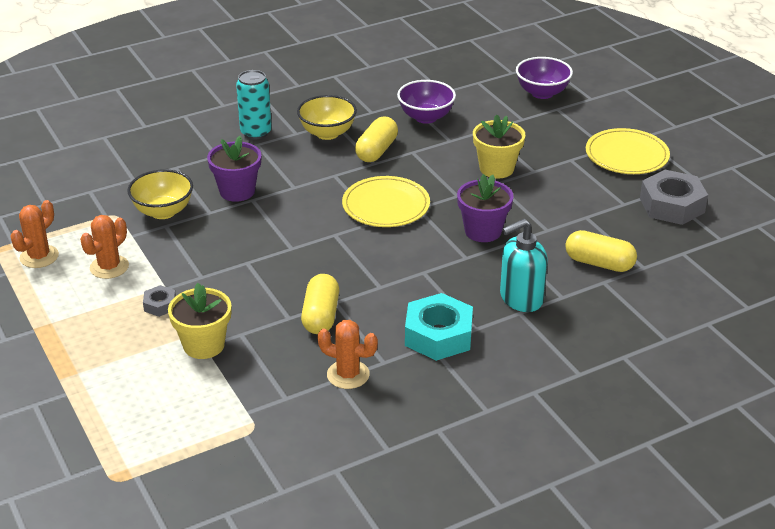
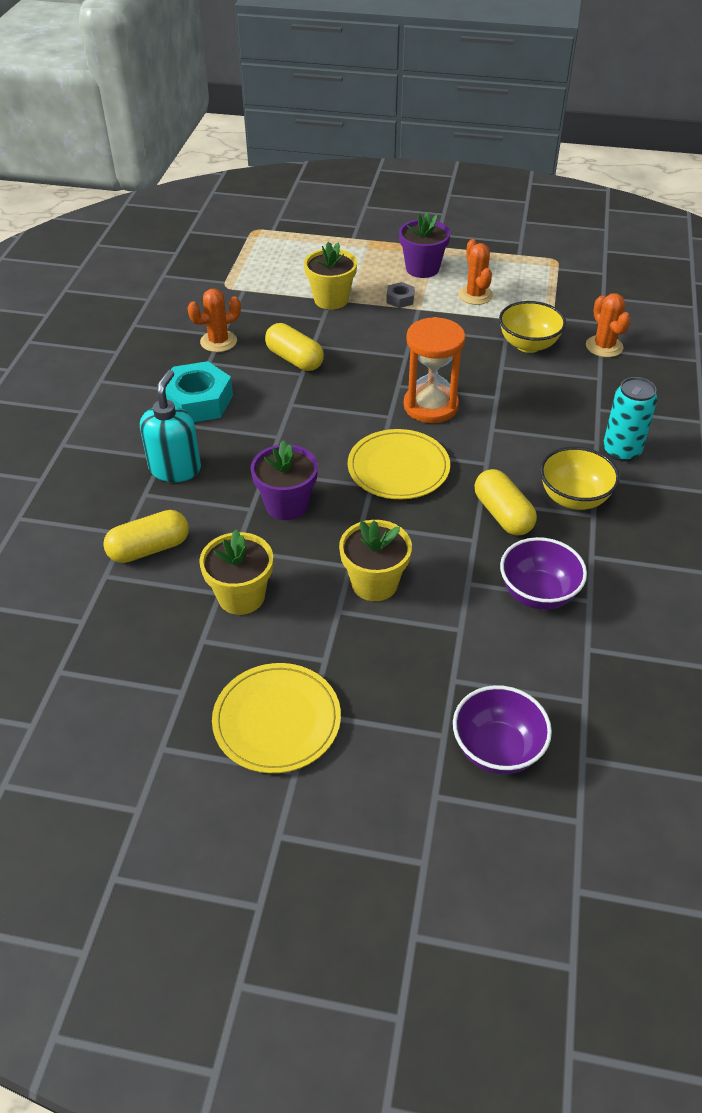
camera: 130 degrees right, 10 degrees up
(39, 257) = (525, 272): orange cactus -> orange cactus (604, 346)
(237, 191) = (519, 394): purple flower pot -> purple flower pot (422, 268)
(299, 222) = (430, 406): none -> orange hourglass
(576, 207) = (241, 596): none -> yellow flower pot
(671, 205) = (151, 679): grey nut -> none

